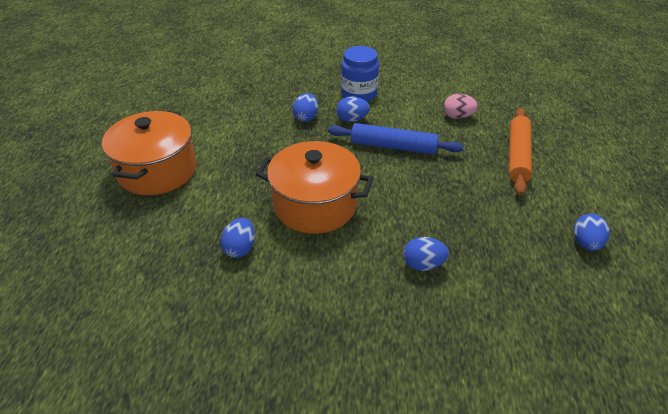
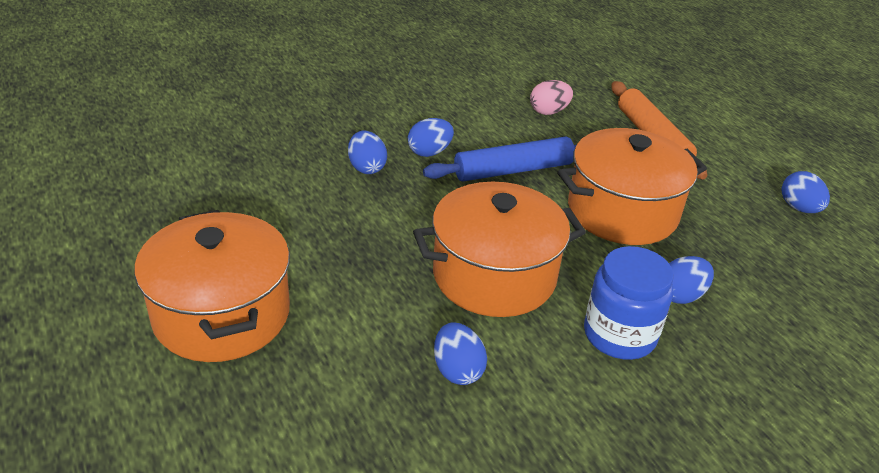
camera: 35 degrees left, 5 degrees down
(359, 94) = (405, 117): blue jar -> blue jar (619, 335)
(440, 197) = (622, 212): none -> orange pot

